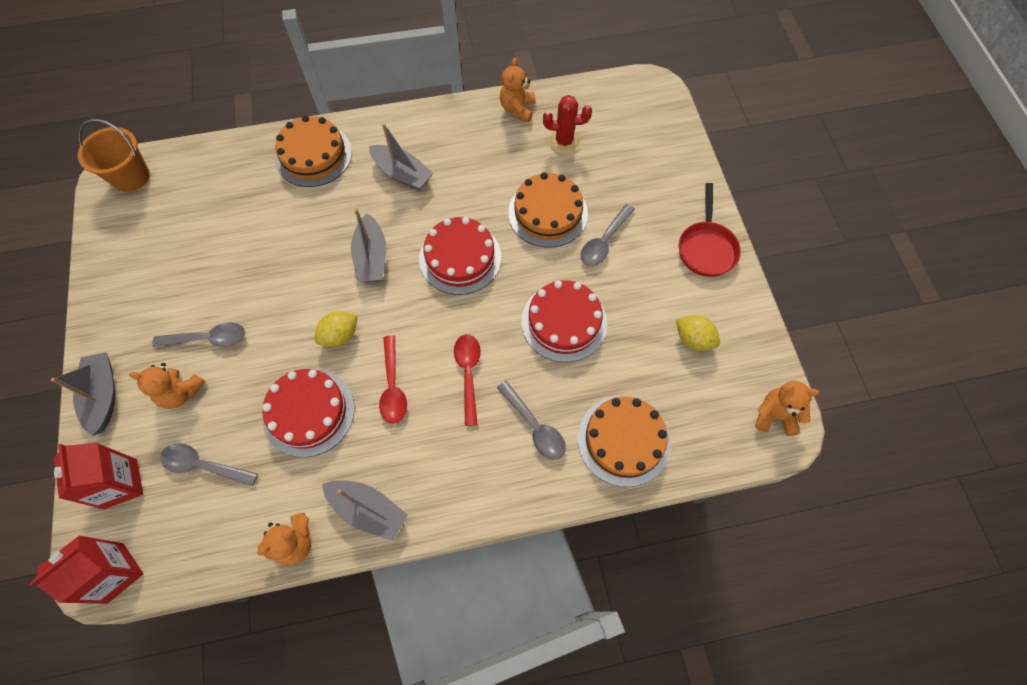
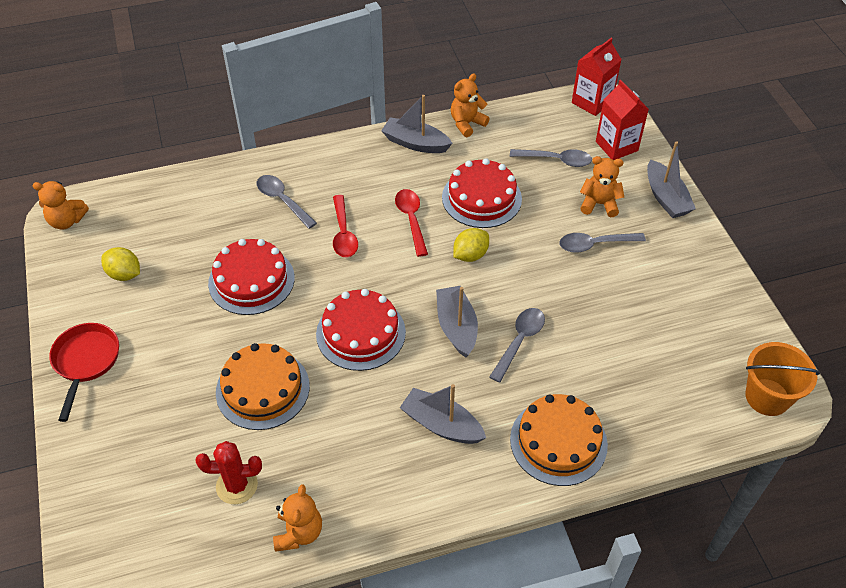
camera: 175 degrees right, 15 degrees down
(604, 242) = (200, 361): grey spoon -> grey spoon (519, 341)
(623, 440) = (206, 196): orange cake -> none

